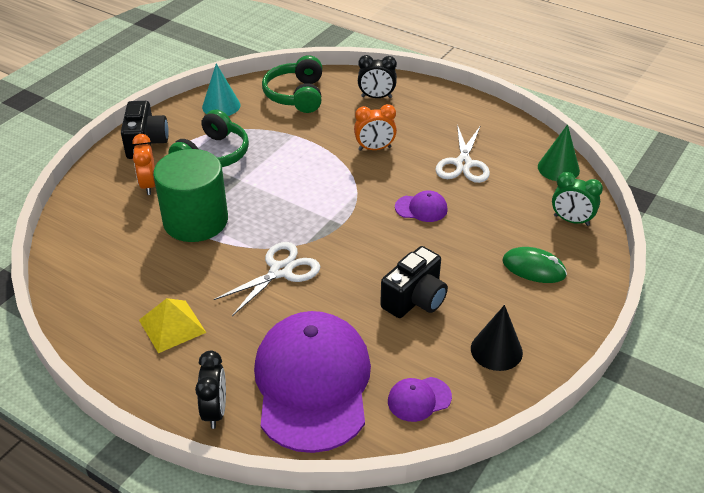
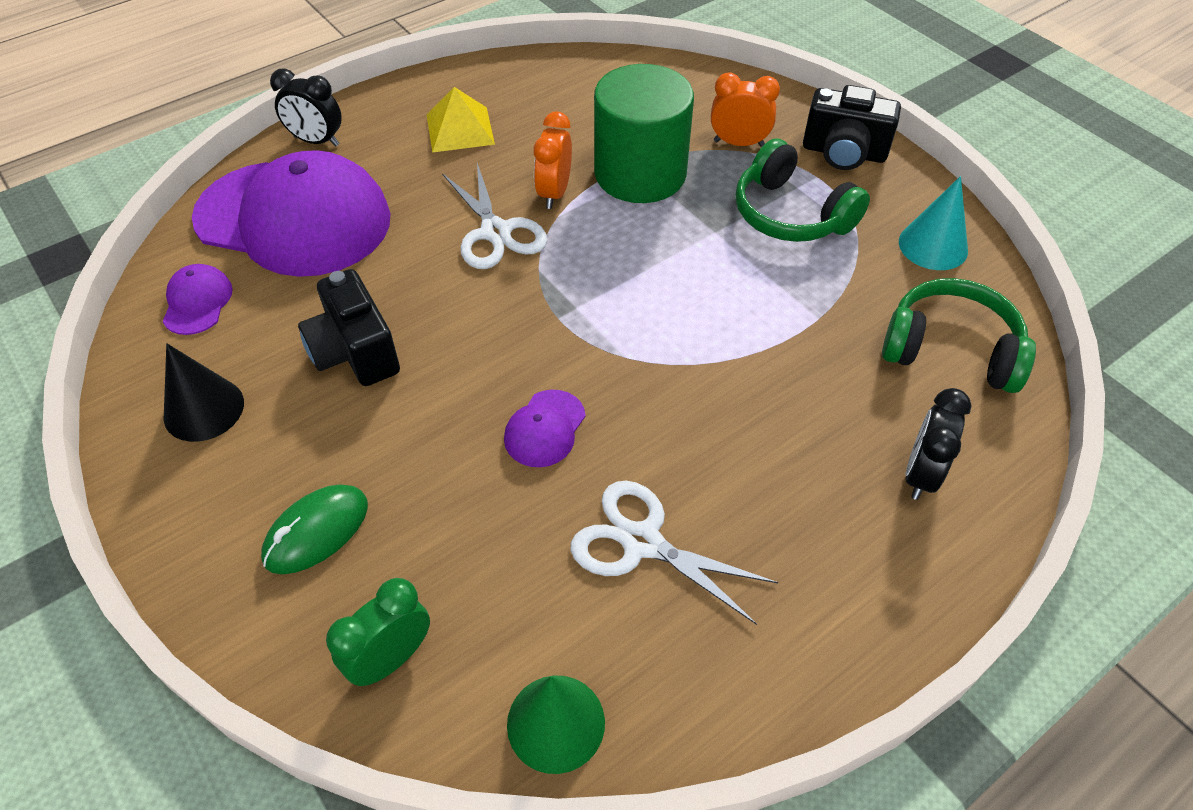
camera: 110 degrees right, 10 degrees up
(374, 148) = (741, 417): orange clock -> orange clock (554, 193)

